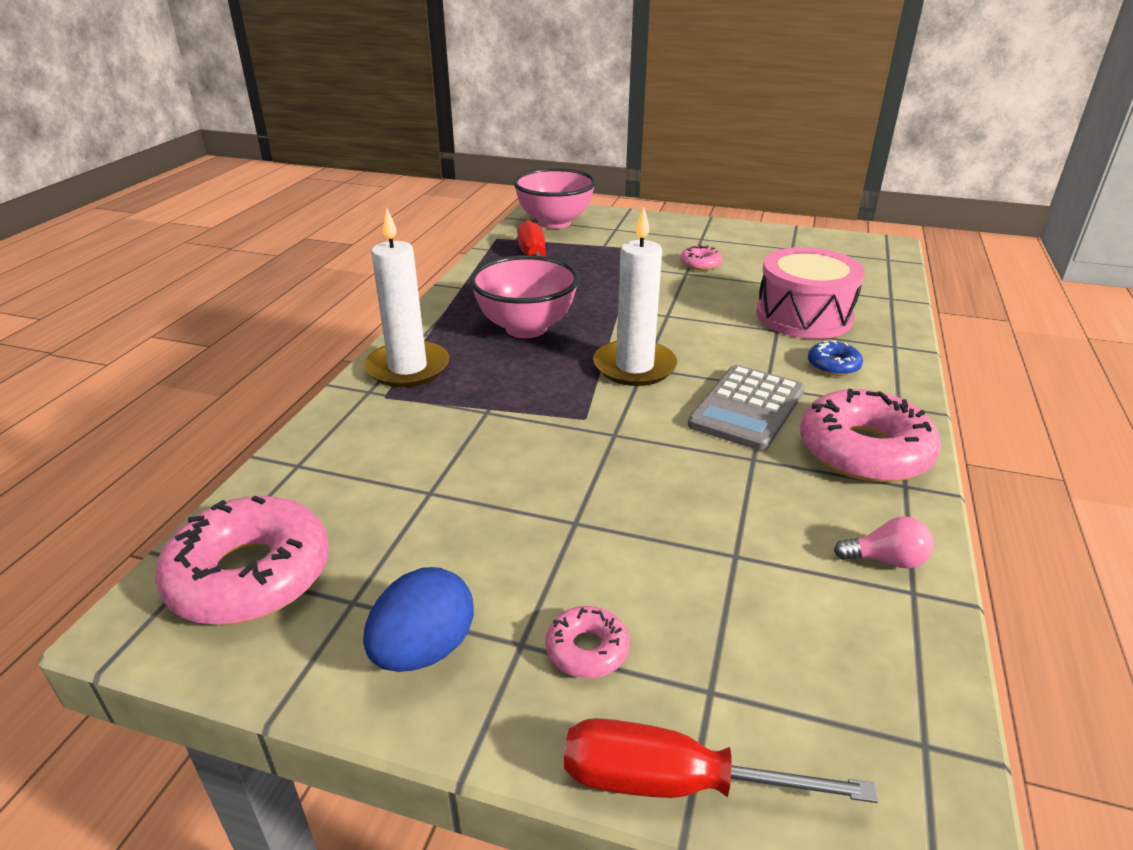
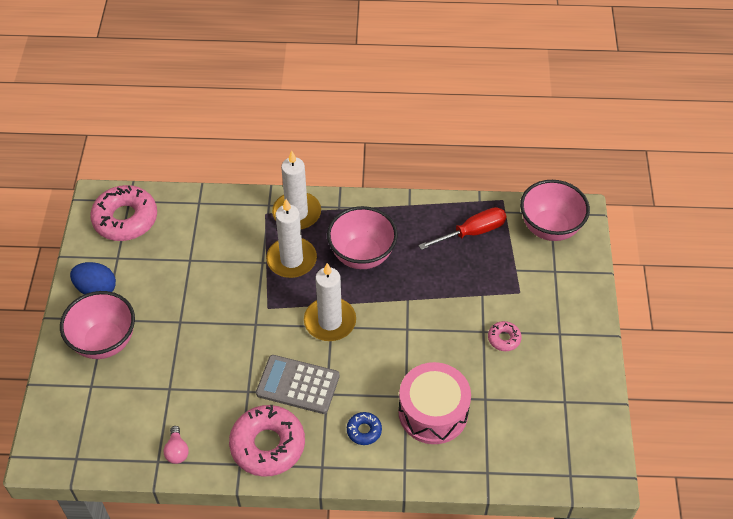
camera: 75 degrees right, 20 degrees up
(499, 384) = (291, 260): none -> white candle
(587, 649) = (104, 342): pink donut -> pink bowl
(675, 783) = (50, 379): red screwdriver -> none

